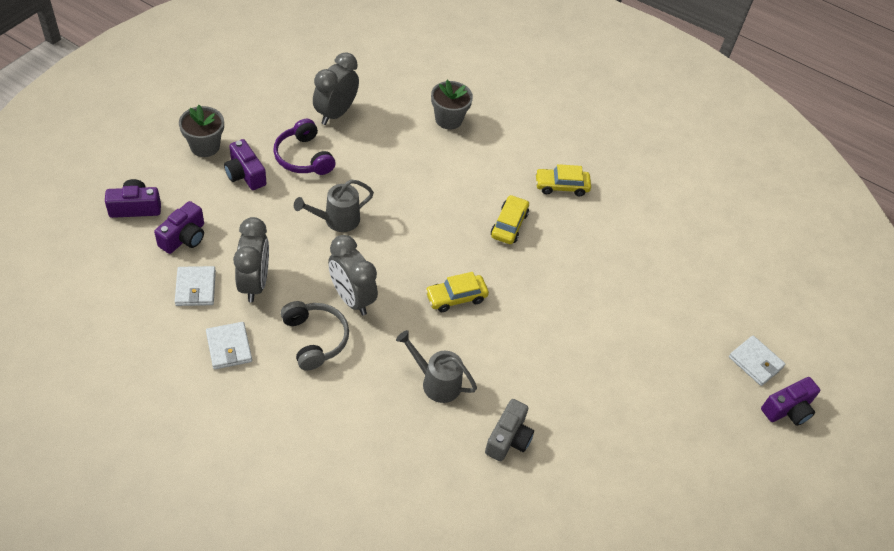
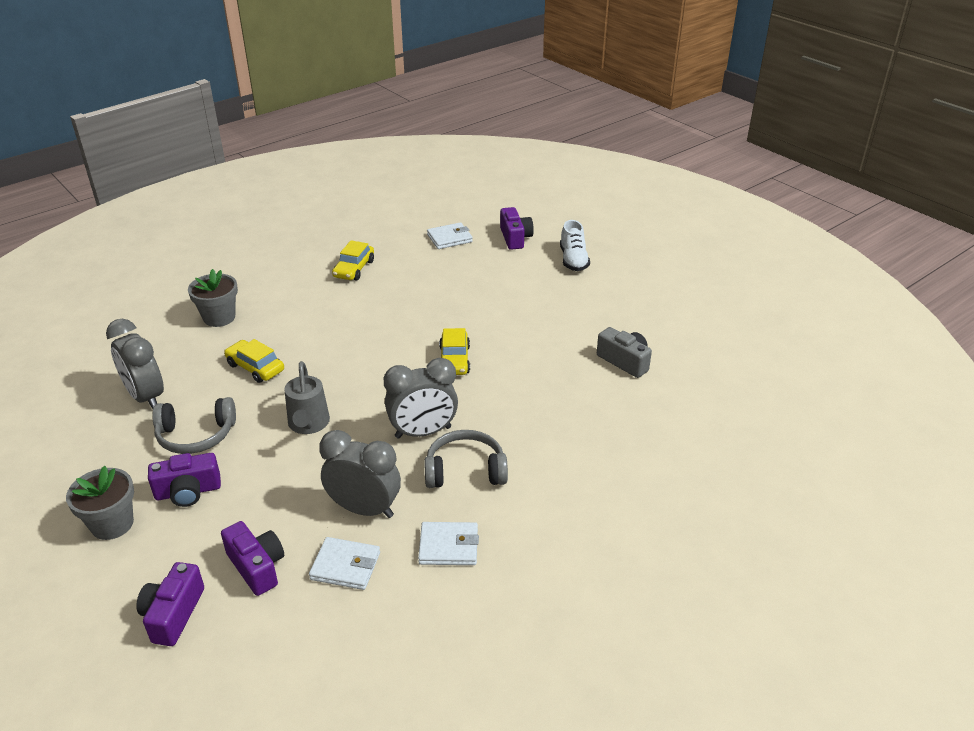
camera: 65 degrees left, 15 degrees down
(303, 157) = (196, 435): purple headphones -> grey headphones
(435, 382) = (549, 393): grey watering can -> none
(509, 225) = (383, 309): yellow car -> yellow car (255, 367)
(668, 363) = (573, 260): none -> white shoe
(755, 362) = (585, 221): white wallet -> white wallet (449, 238)
(788, 409) = (632, 219): purple camera -> purple camera (515, 238)

